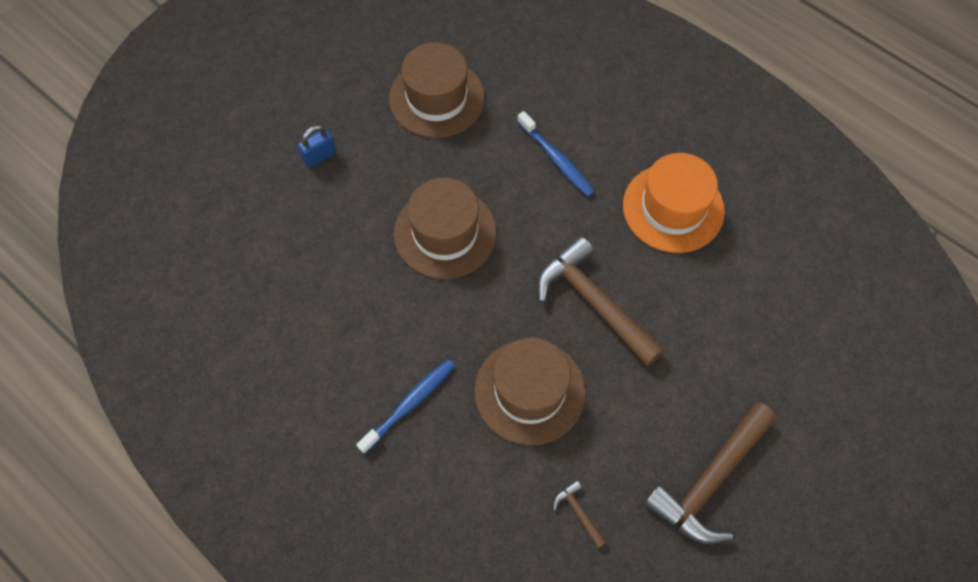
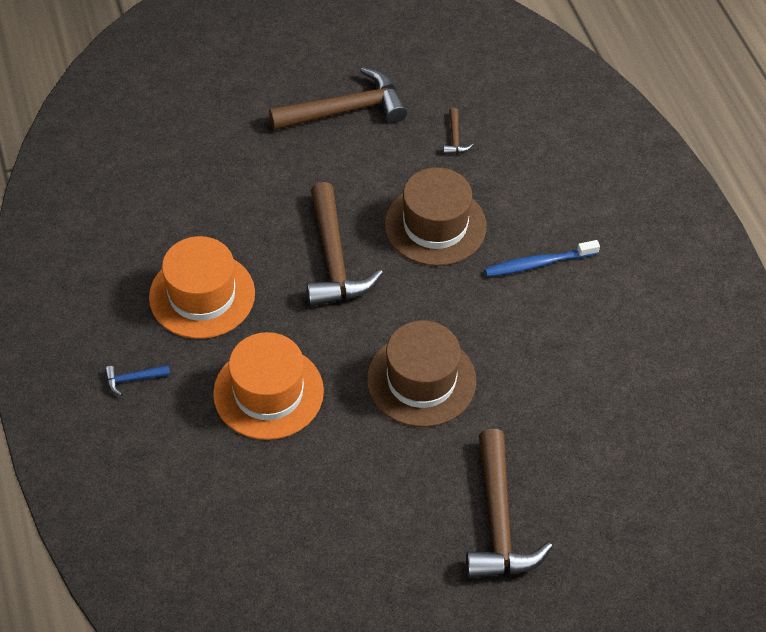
camera: 150 degrees left, 10 degrees down
(319, 156) = (498, 520): blue padlock -> brown hammer
(436, 98) = (339, 520): brown hat -> none
(556, 159) = (268, 392): blue toothbrush -> orange hat
(663, 115) = (133, 379): none -> blue hammer

